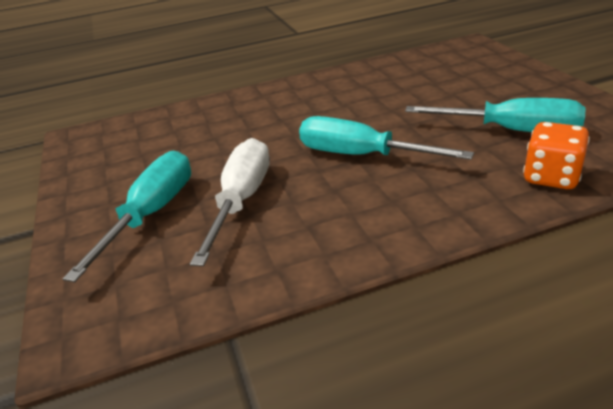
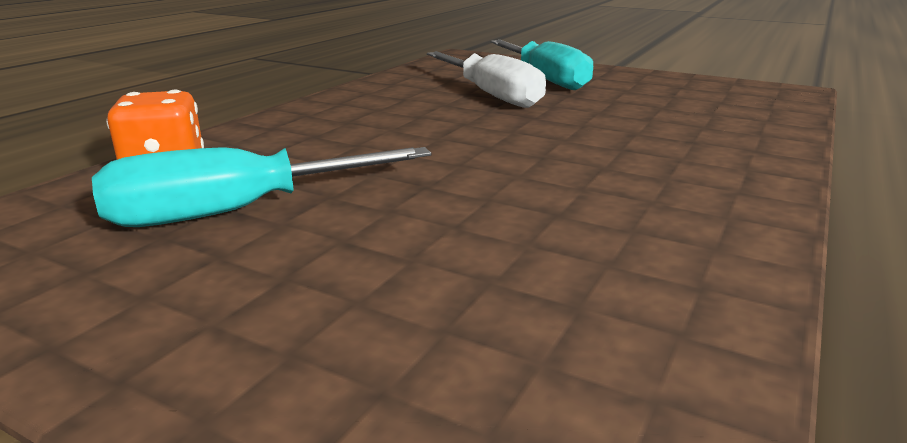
camera: 135 degrees right, 10 degrees down
(361, 155) = (435, 139): turquoise screwdriver -> none

